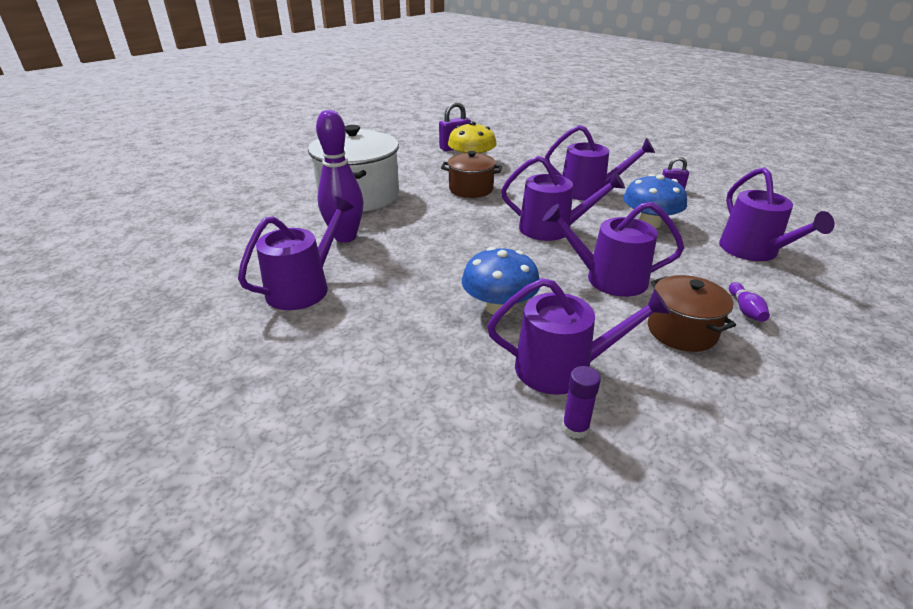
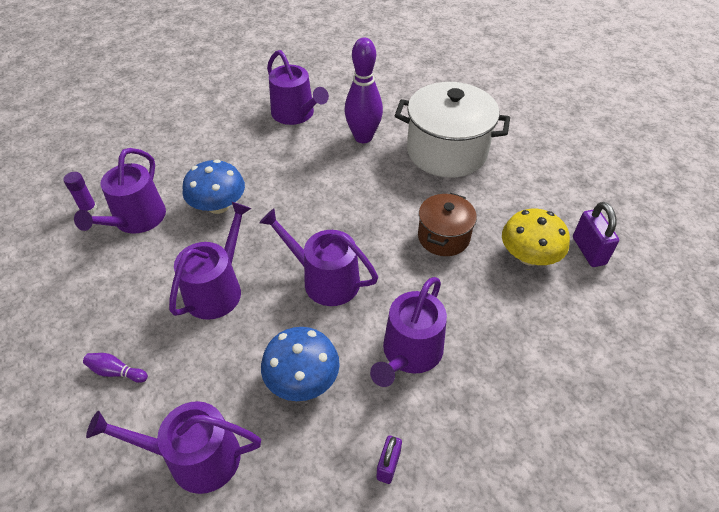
camera: 105 degrees right, 15 degrees up
(552, 229) = (324, 279): purple watering can -> purple watering can turned 90 degrees clockwise
(681, 331) = (124, 306): brown pot -> none

